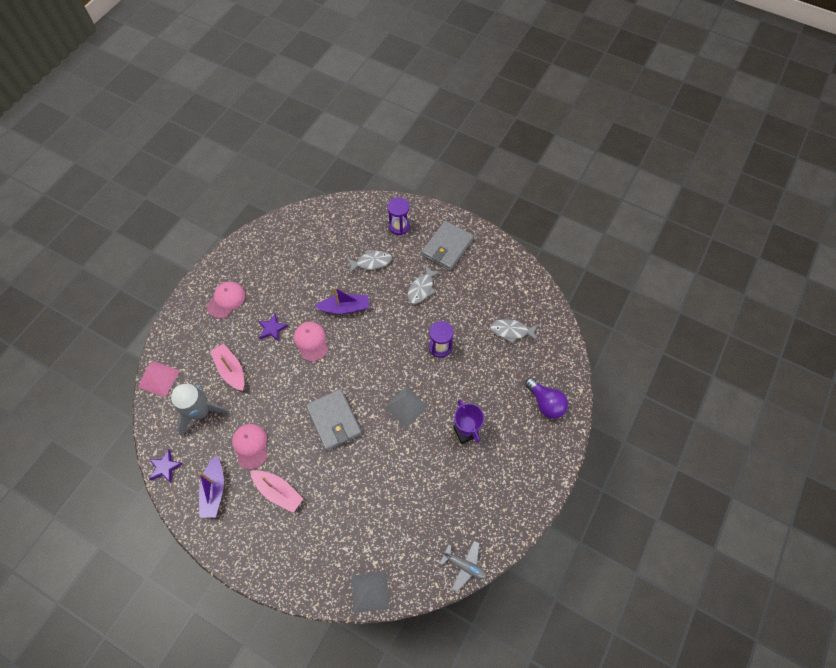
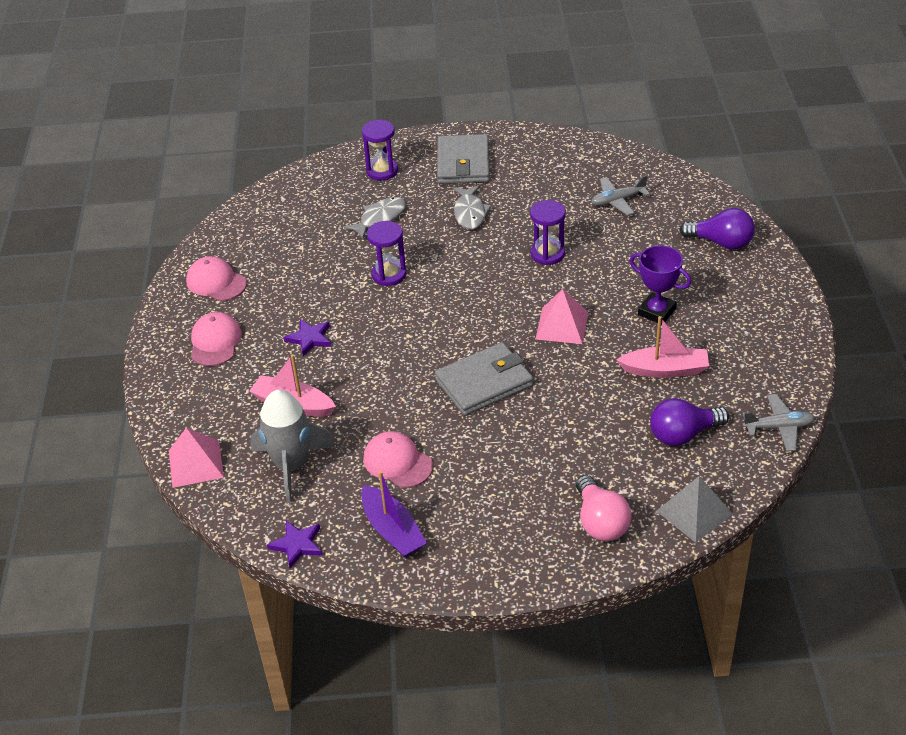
camera: 30 degrees left, 20 degrees down
(278, 492) = (481, 485): pink boat -> pink boat (665, 370)
(311, 341) = (376, 326): pink cap -> pink cap (216, 282)
(317, 561) = (600, 522): none -> pink light bulb
(334, 420) = (484, 383): grey wallet -> grey wallet turned 60 degrees counterclockwise
(345, 308) = (389, 274): purple boat -> purple hourglass
(406, 406) = (562, 325): grey pyramid -> pink pyramid
(408, 532) = (683, 434): none -> purple light bulb
(511, 331) = (618, 201): grey fish -> grey plane

